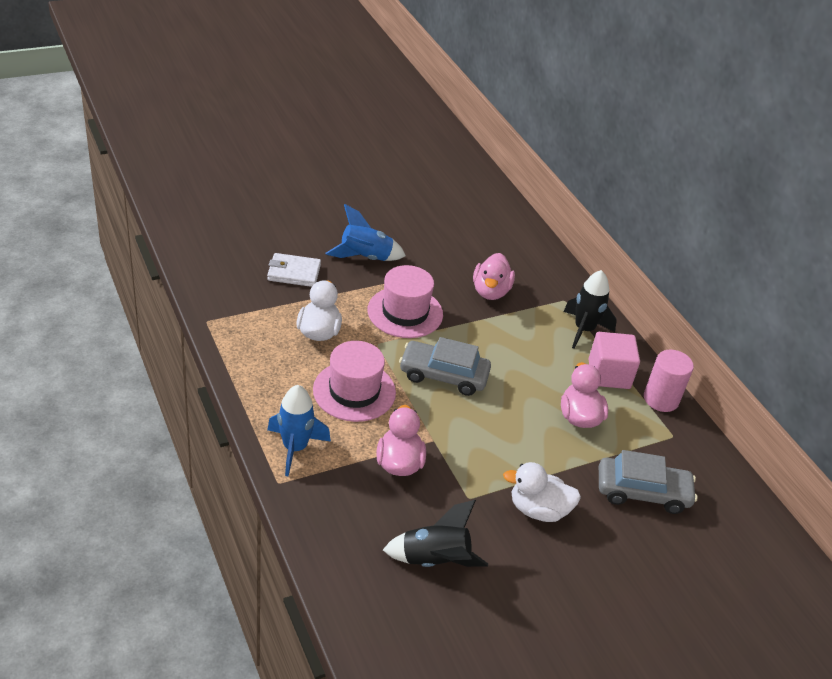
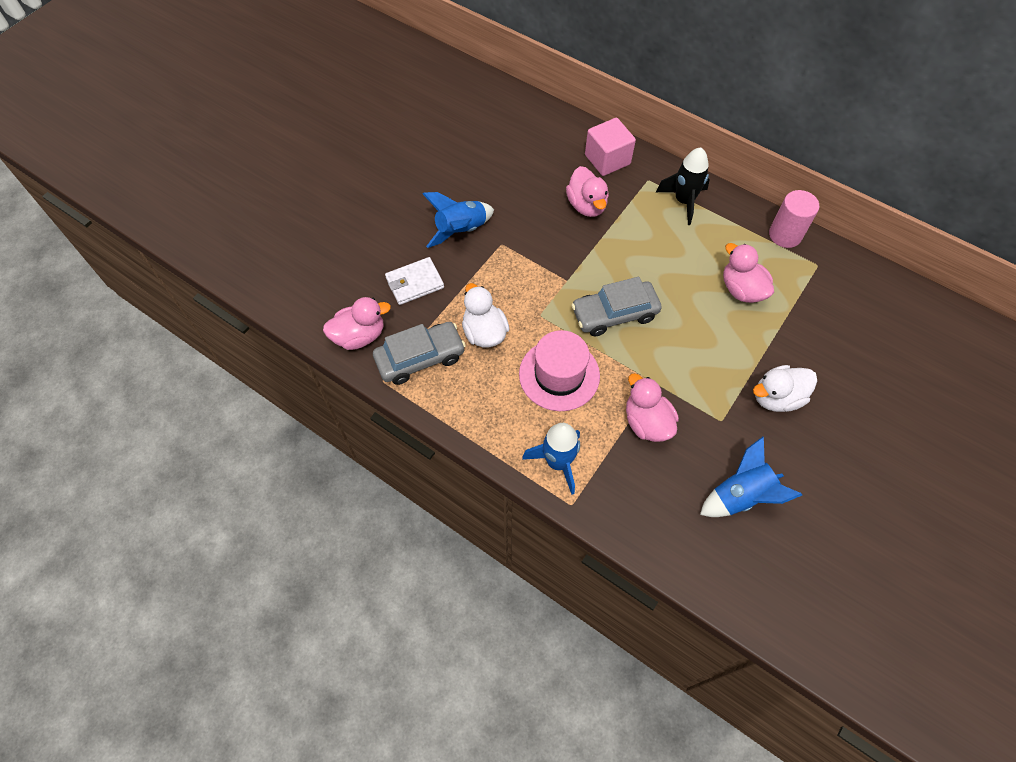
camera: 25 degrees left, 20 degrees up
(217, 284) = (359, 336): none -> pink duck
(405, 312) = (537, 268): pink hat -> none
(434, 560) = (740, 495): black rocket -> blue rocket
(609, 374) = (732, 234): pink cube -> pink cube (607, 159)
(642, 492) = (834, 332): grey car -> grey car (420, 358)

